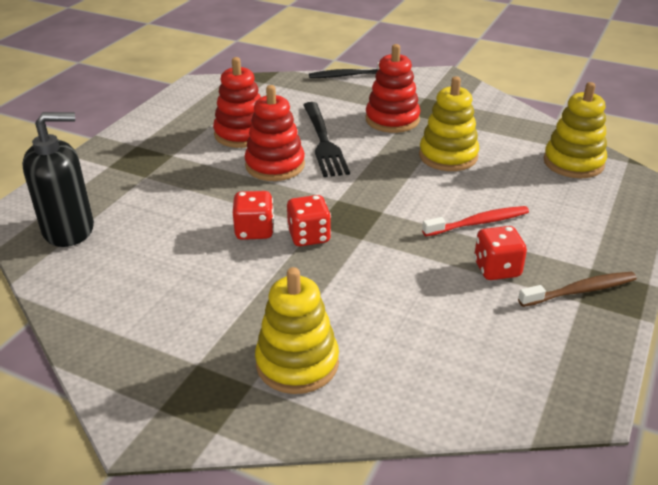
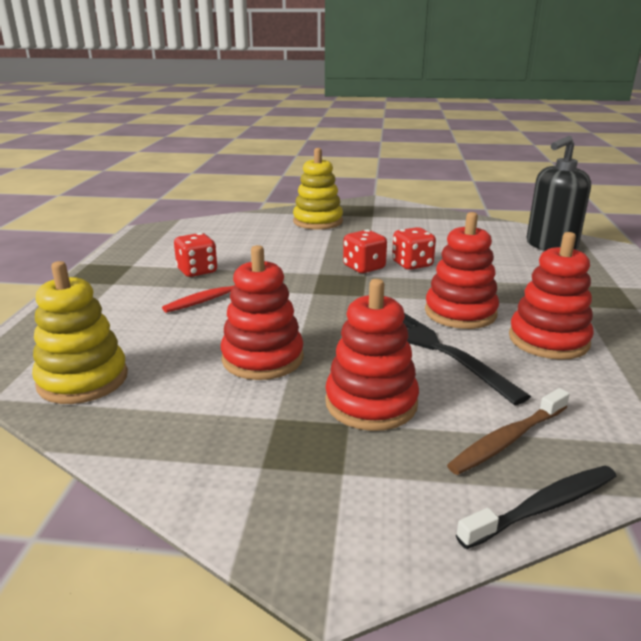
camera: 160 degrees right, 10 degrees down
(448, 156) = (262, 358): yellow stacking toy -> red stacking toy
(580, 291) = (129, 269): brown toothbrush -> brown toothbrush (507, 440)

